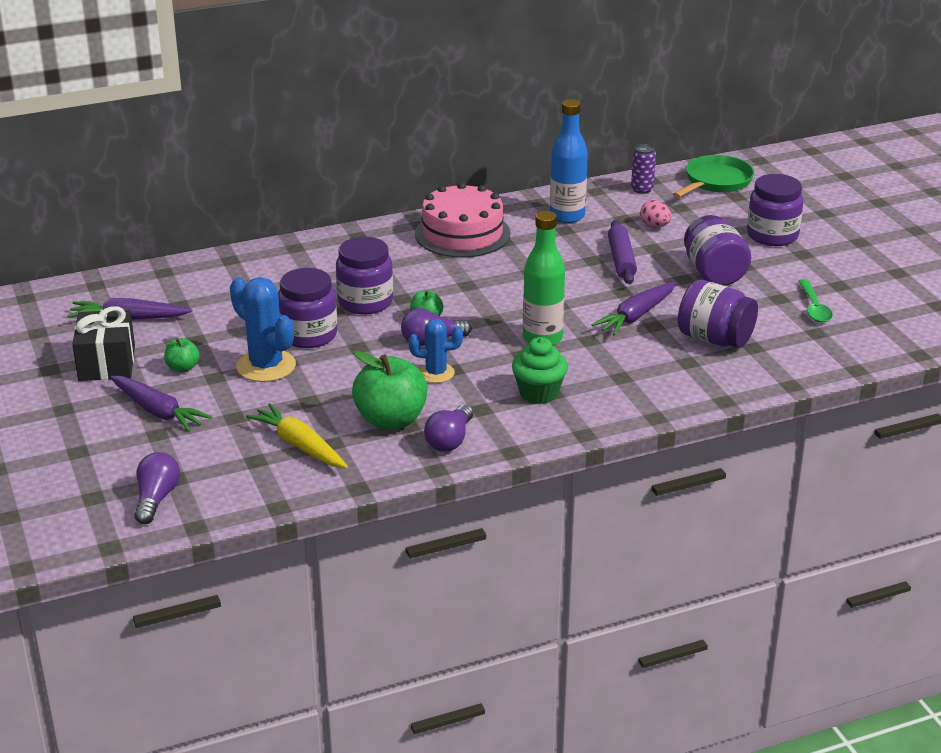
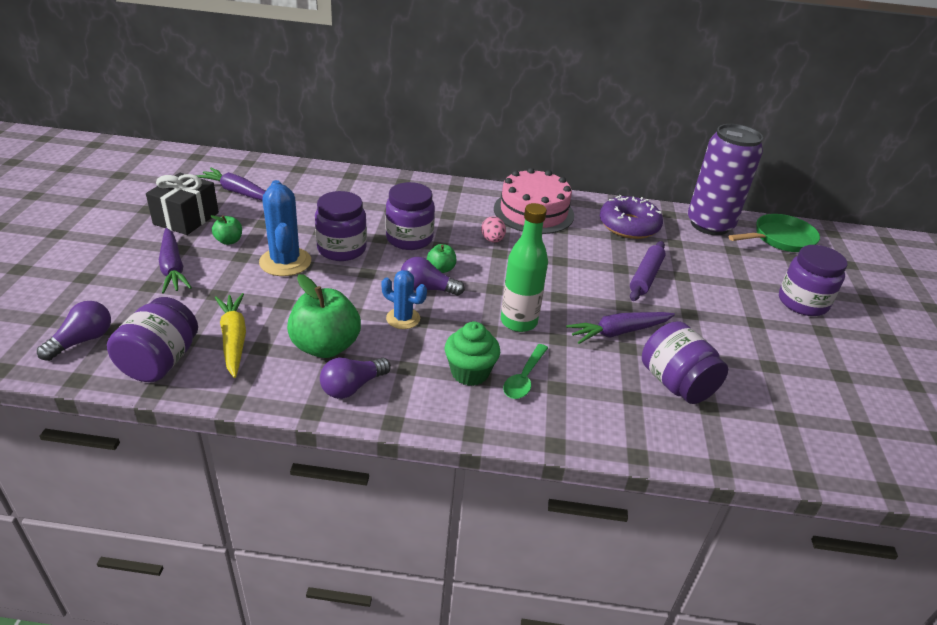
camera: 25 degrees right, 5 degrees up
(567, 216) = (629, 226): blue bottle -> purple donut
(642, 189) = (709, 225): purple can -> purple can, size x2.45
(655, 226) = (698, 258): pink egg -> pink egg (492, 240)
(714, 273) = (721, 318): purple jar -> purple jar (160, 362)
(814, 307) = (800, 389): green spoon -> green spoon (524, 378)

